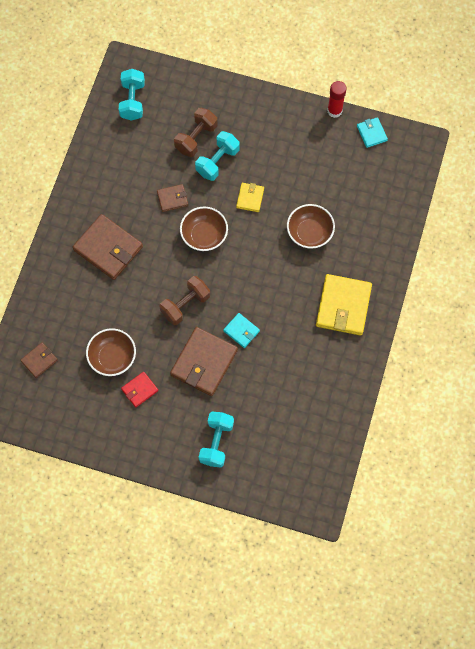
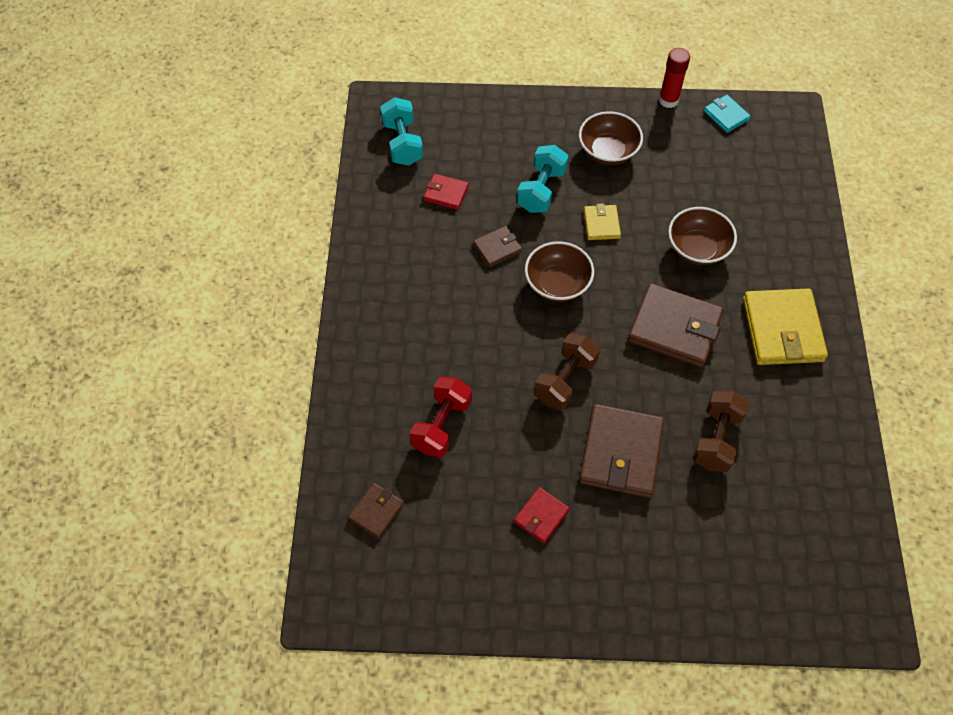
camera: 15 degrees left, 10 degrees down
(96, 315) = (441, 425): none -> red dumbbell
(108, 248) = (429, 331): brown wallet -> brown wallet (674, 328)
(112, 357) = (485, 479): brown bowl -> brown bowl (608, 151)
(150, 148) = (446, 193): none -> red wallet
(196, 138) = (502, 168): brown dumbbell -> brown dumbbell (716, 439)
(216, 442) = (682, 564): turquoise dumbbell -> none
(241, 331) = (657, 396): turquoise wallet -> none

